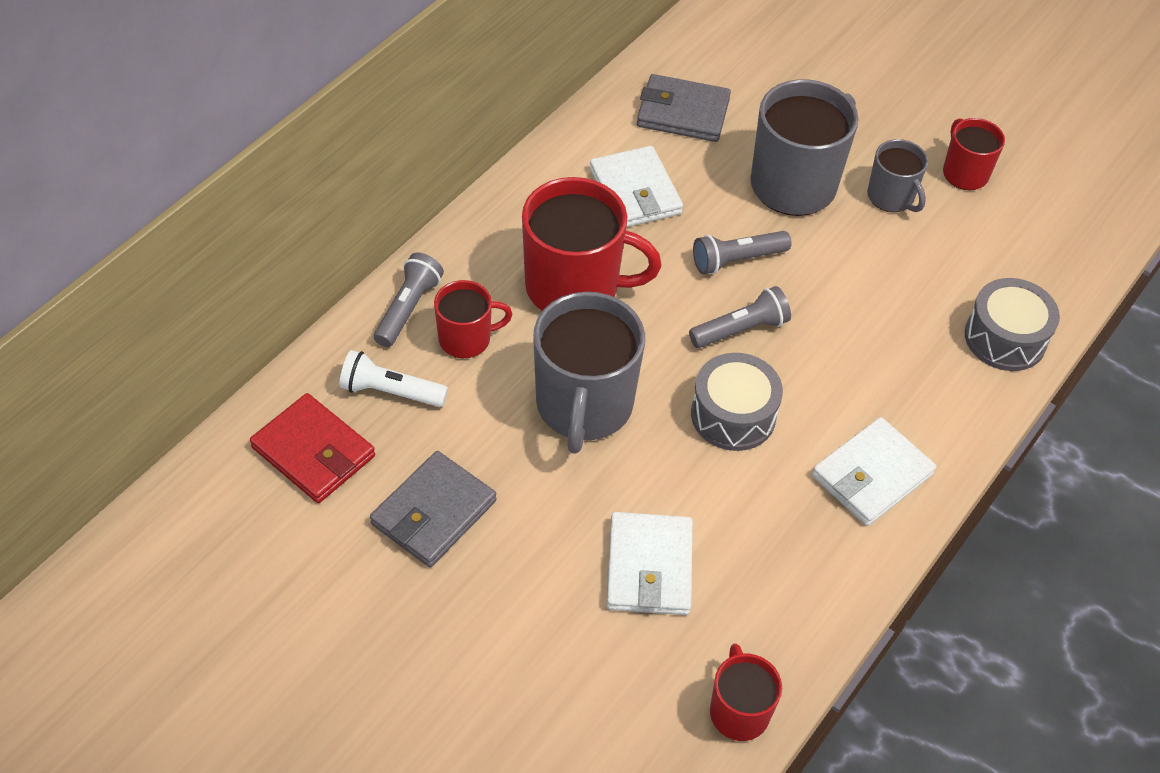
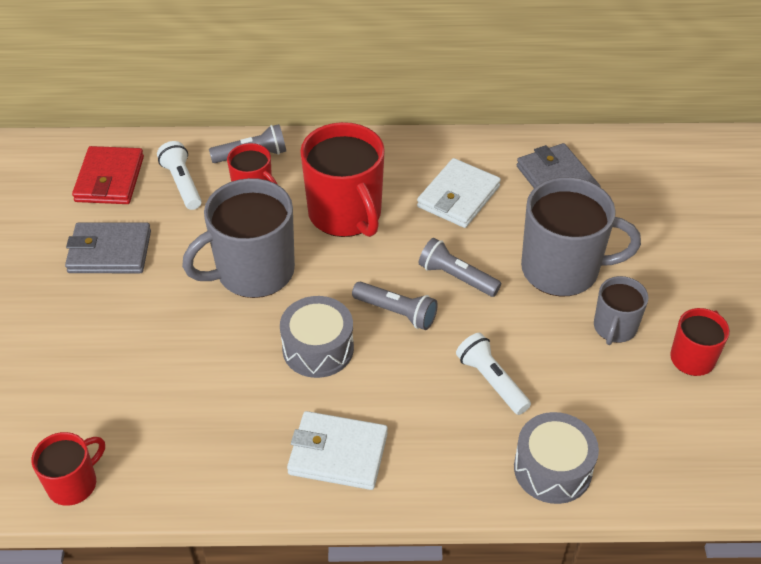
camera: 55 degrees right, 5 degrees down
(649, 567) = (152, 374): white wallet -> none
(880, 315) = (491, 381): none -> white flashlight

